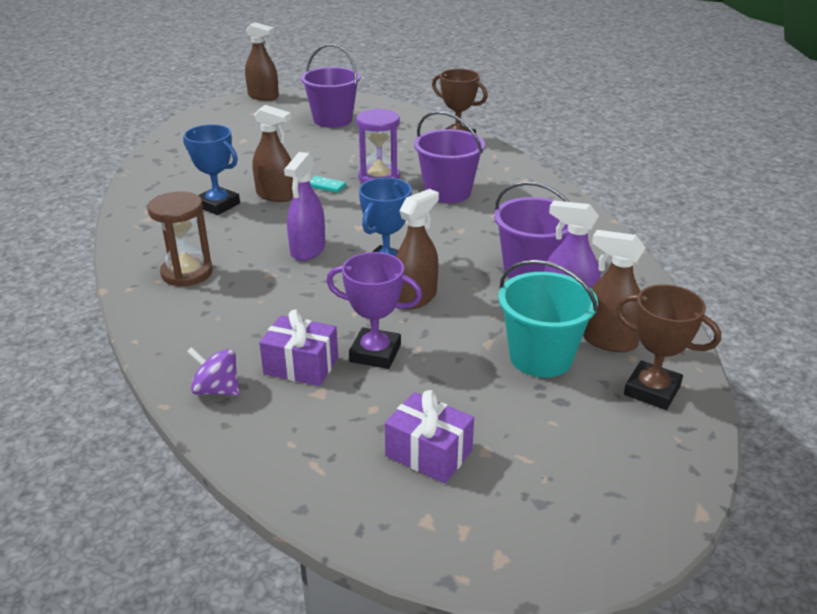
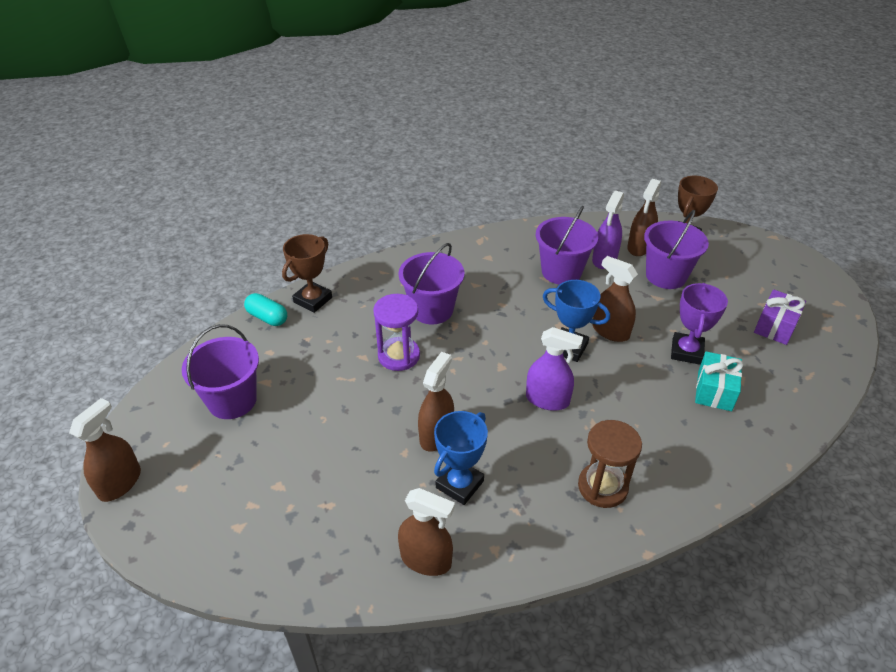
camera: 90 degrees left, 10 degrees up
(152, 192) = (426, 559): none -> brown spray bottle
(217, 390) = (759, 436): purple spinning top -> none
(301, 366) = (714, 391): purple gift -> turquoise gift
(326, 186) = (416, 395): turquoise domino -> none
(431, 124) = (267, 317): none -> turquoise capsule
(541, 357) = (666, 276): turquoise bucket -> purple bucket

